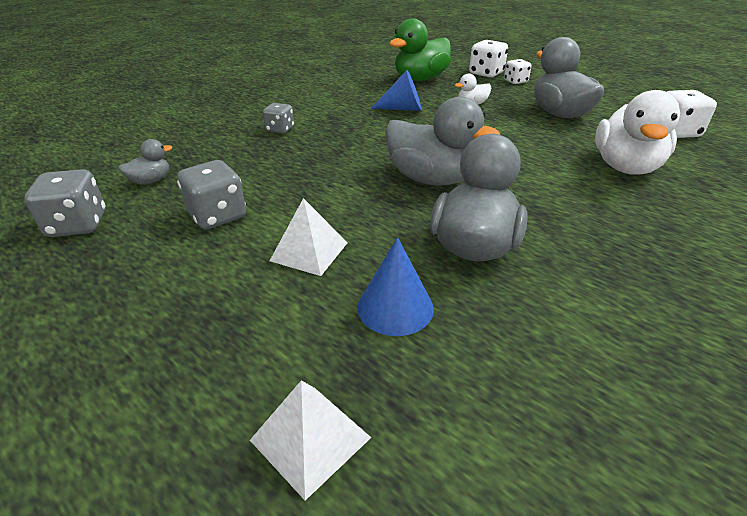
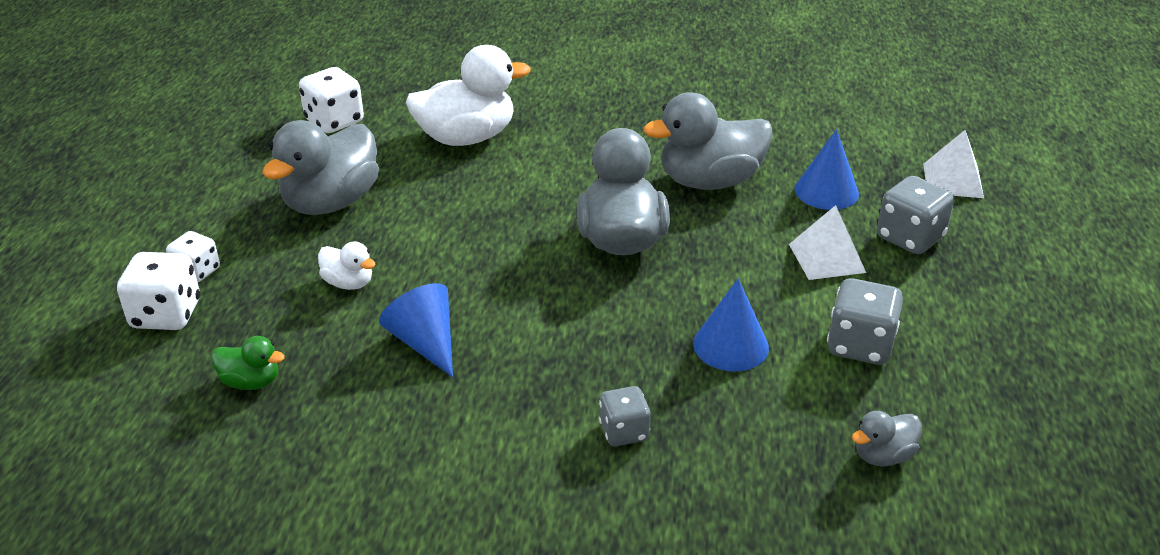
camera: 125 degrees left, 0 degrees up
(78, 225) = (1008, 438): grey dice -> grey dice (910, 238)
(151, 181) = (883, 455): grey duck -> grey duck turned 45 degrees counterclockwise
(287, 175) = (730, 345): none -> blue cone
(420, 79) = (251, 382): green duck -> green duck, size x0.48

